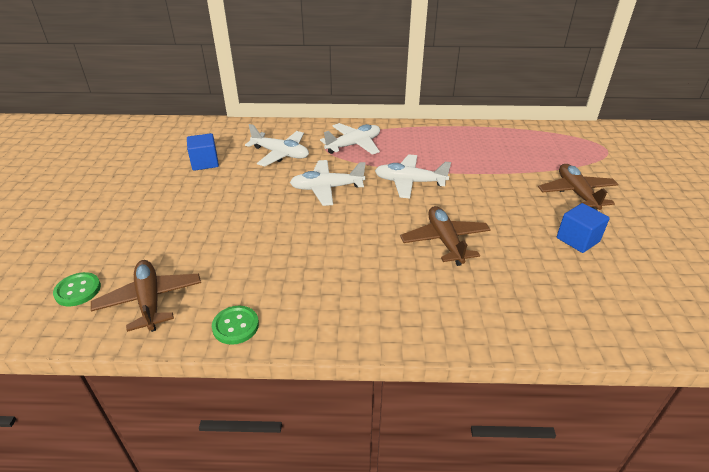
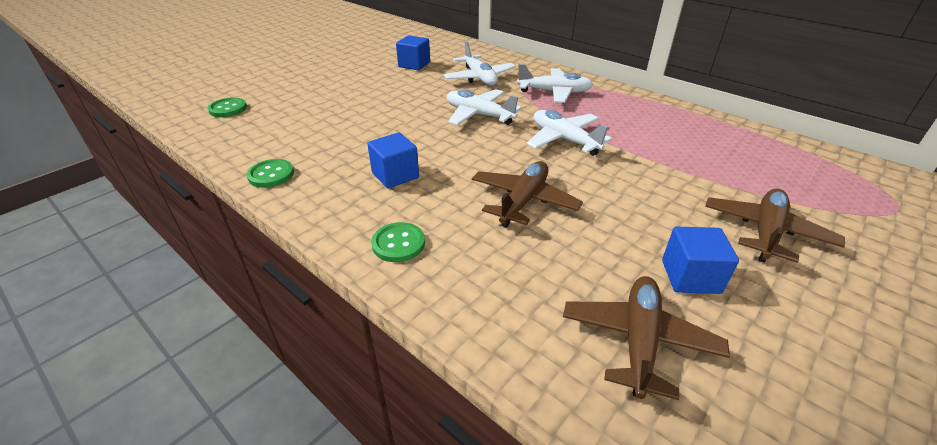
camera: 40 degrees right, 0 degrees up
(150, 300) = (251, 133): brown plane -> brown plane (639, 340)
(337, 269) = (395, 175): none -> blue cube
(414, 317) = (398, 243): none -> green button

